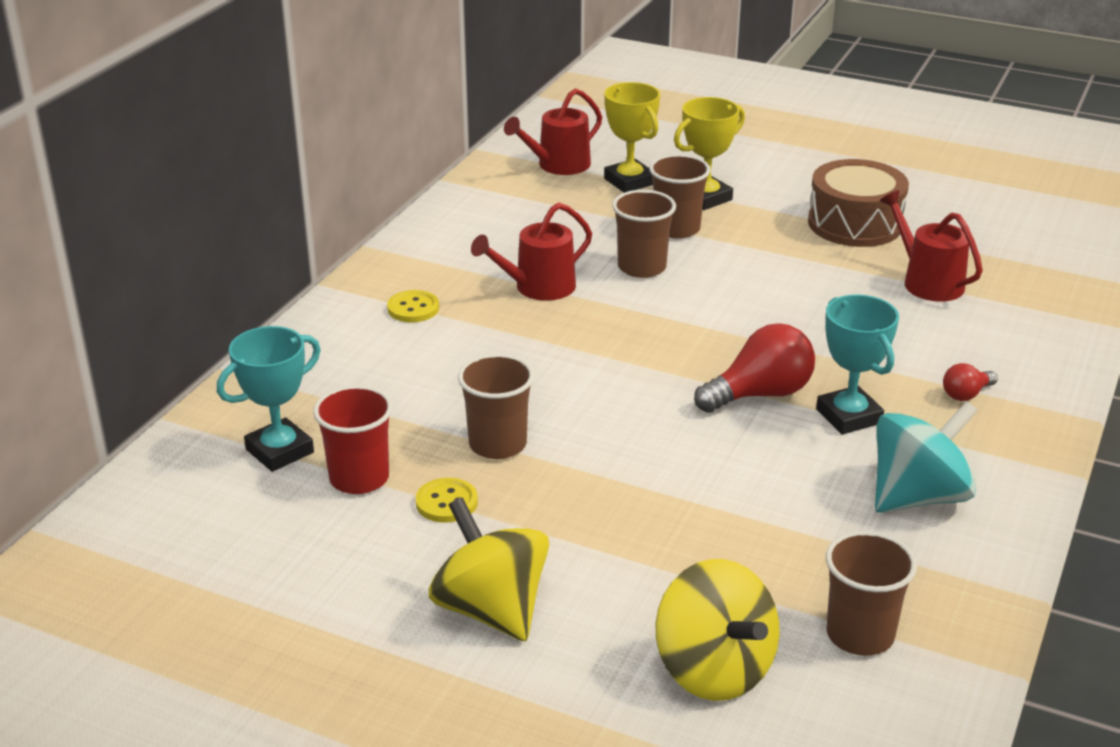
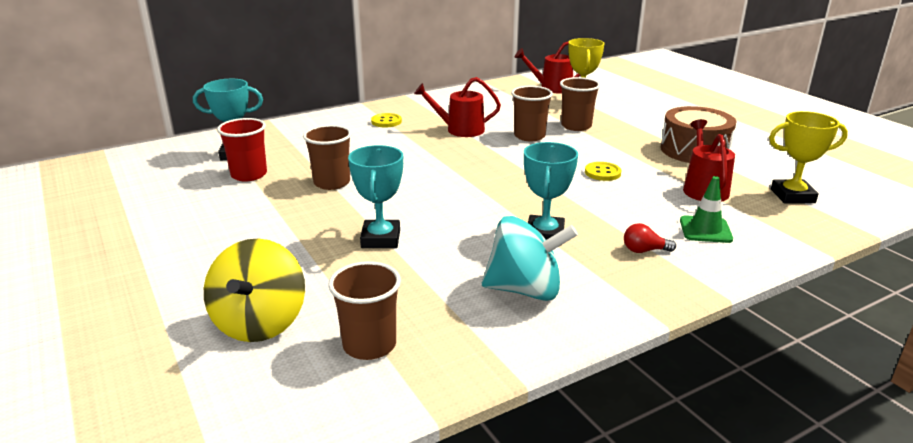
camera: 35 degrees right, 5 degrees down
(446, 502) = (268, 197): yellow button -> yellow button (602, 173)
(491, 610) = (207, 247): yellow spinning top -> none
(683, 501) = (380, 239): none -> turquoise trophy
(705, 198) = (614, 118): yellow trophy -> yellow trophy (792, 196)
(760, 394) = (506, 207): red light bulb -> none
(990, 341) = (705, 230): none -> green traffic cone

